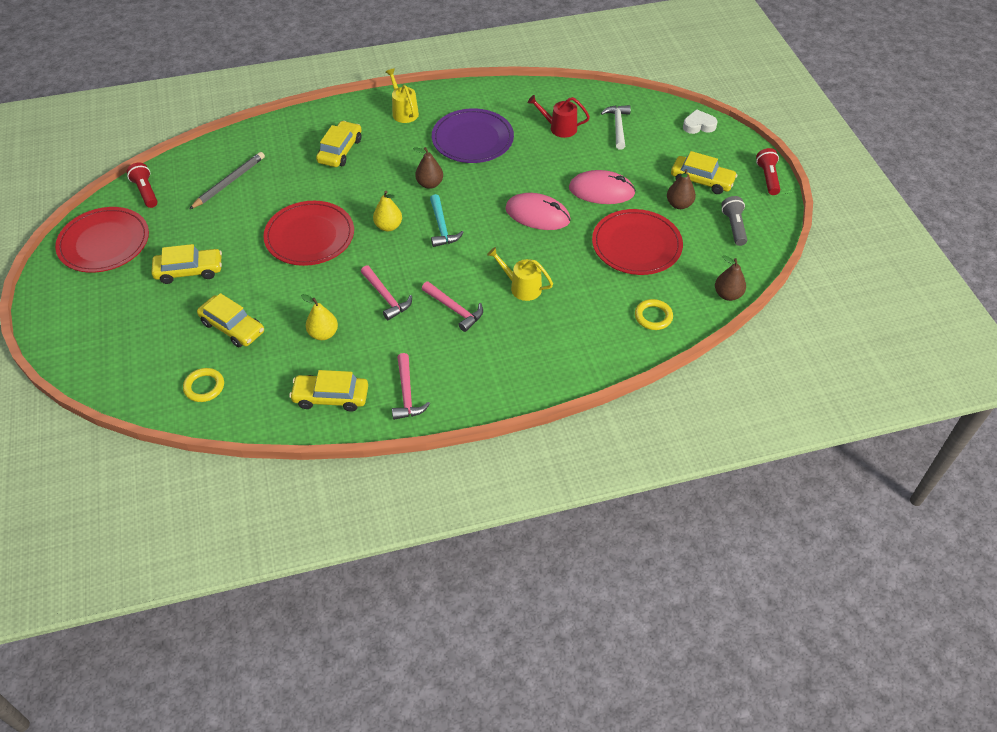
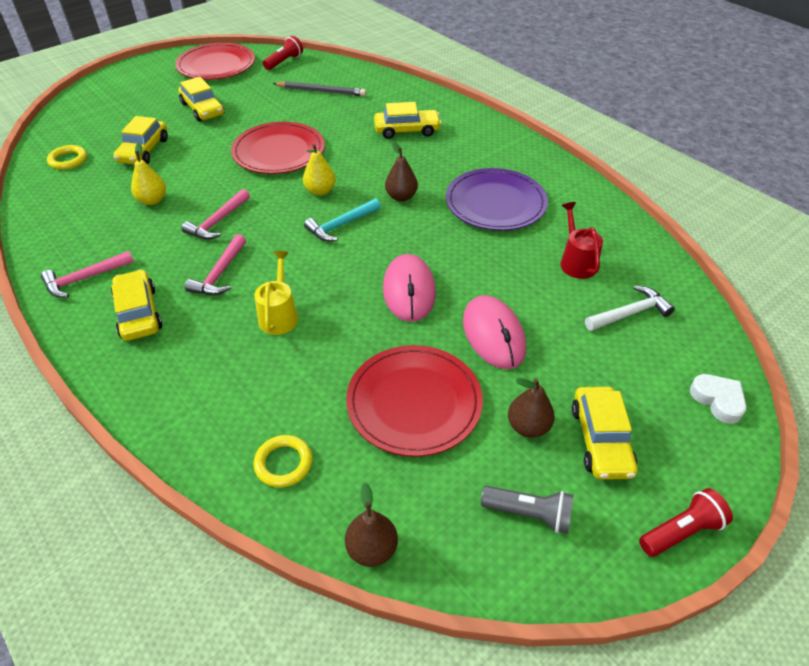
camera: 65 degrees right, 5 degrees down
(331, 397) = (70, 231): yellow car -> yellow car (138, 313)
(403, 111) = (496, 147): yellow watering can -> none
(734, 227) = (529, 514): grey flashlight -> grey flashlight turned 45 degrees clockwise

